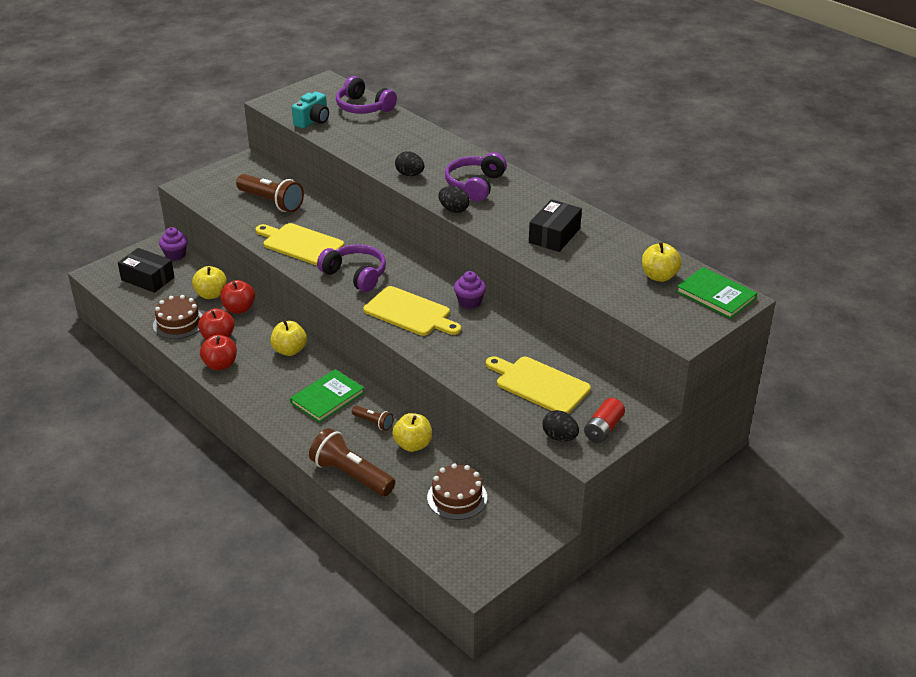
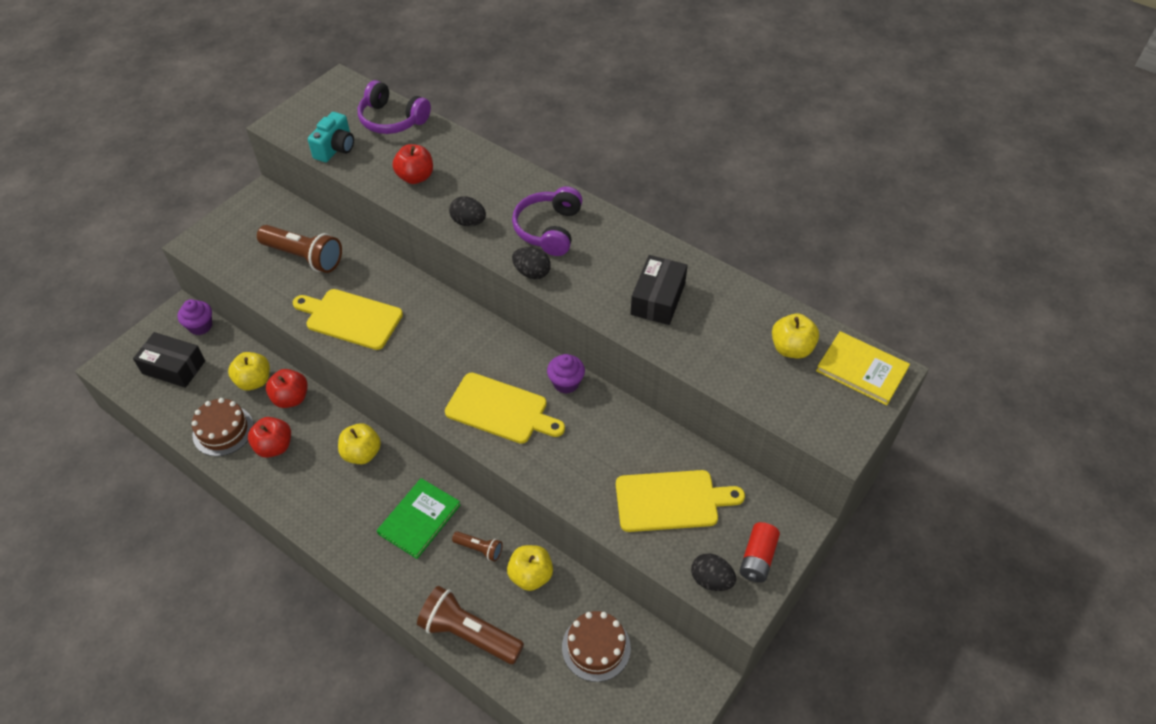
camera: 10 degrees left, 15 degrees up
(220, 365) = (284, 488): red apple -> red apple (415, 177)
(355, 275) = (425, 359): purple headphones -> none
(539, 384) = (671, 500): yellow cutting board -> yellow cutting board turned 150 degrees clockwise
(716, 295) = (861, 370): green book -> yellow book

